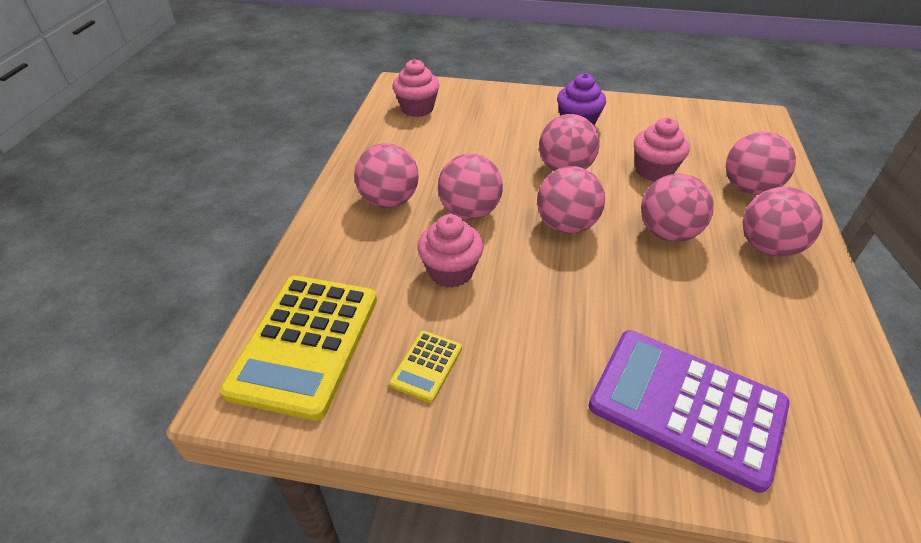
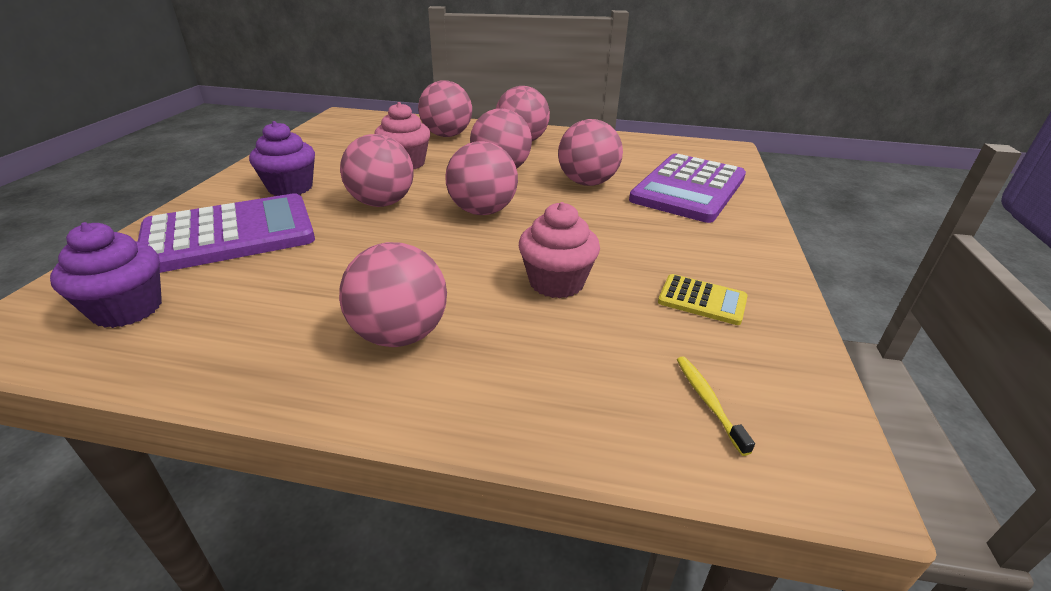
camera: 90 degrees left, 10 degrees down
(305, 344) = (708, 402): yellow calculator -> yellow toothbrush
(417, 108) = (127, 309): pink cupcake -> purple cupcake
(469, 212) = (445, 266): pink ball -> pink ball (587, 183)
(499, 117) = (229, 235): none -> purple calculator

